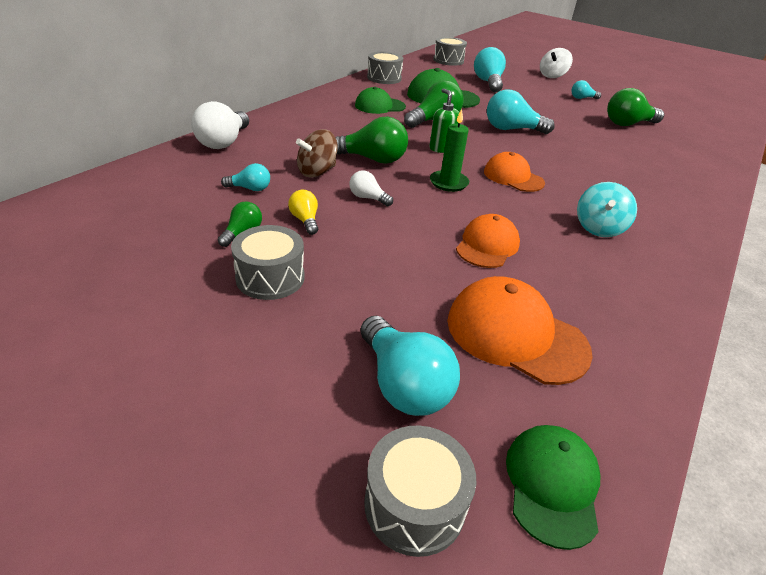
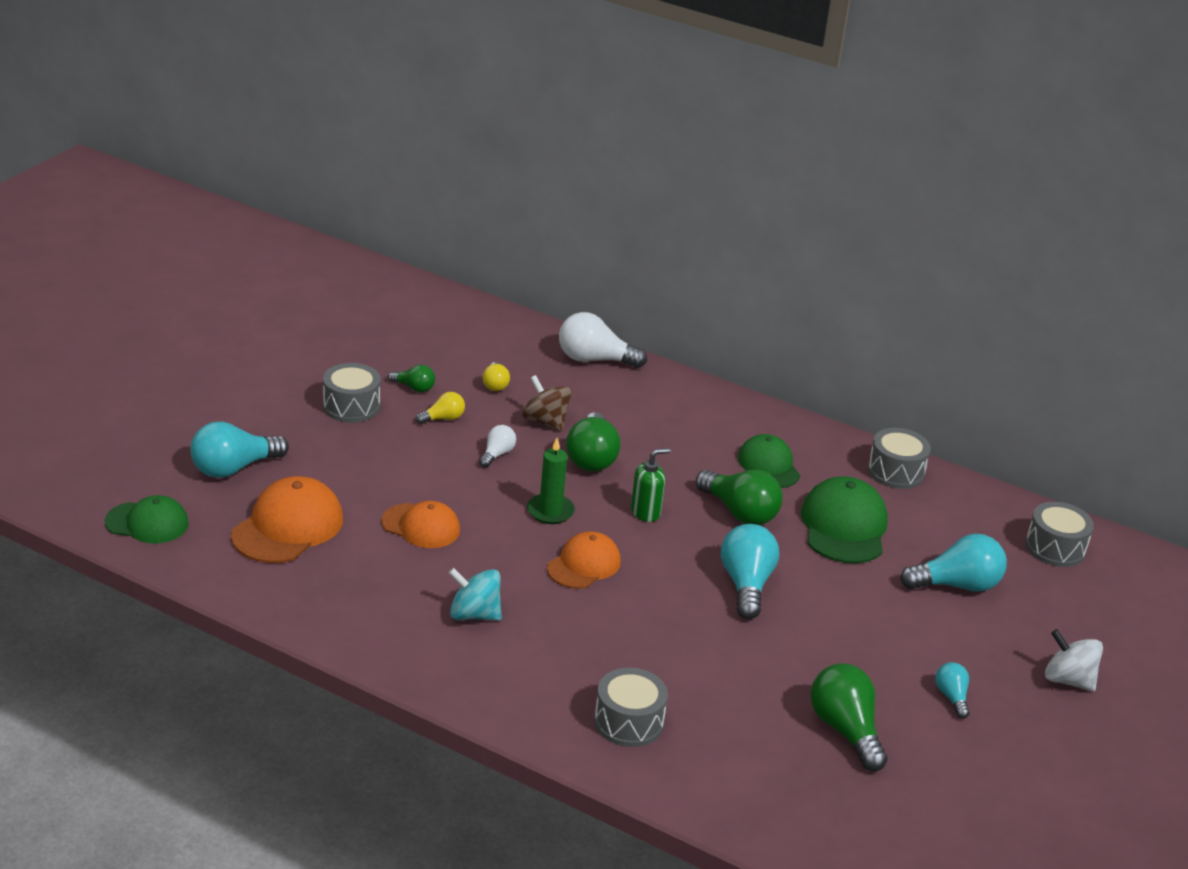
camera: 85 degrees right, 5 degrees down
(250, 188) = (495, 384): turquoise light bulb -> yellow light bulb
(414, 504) = (140, 469): grey drum -> grey drum (628, 722)

